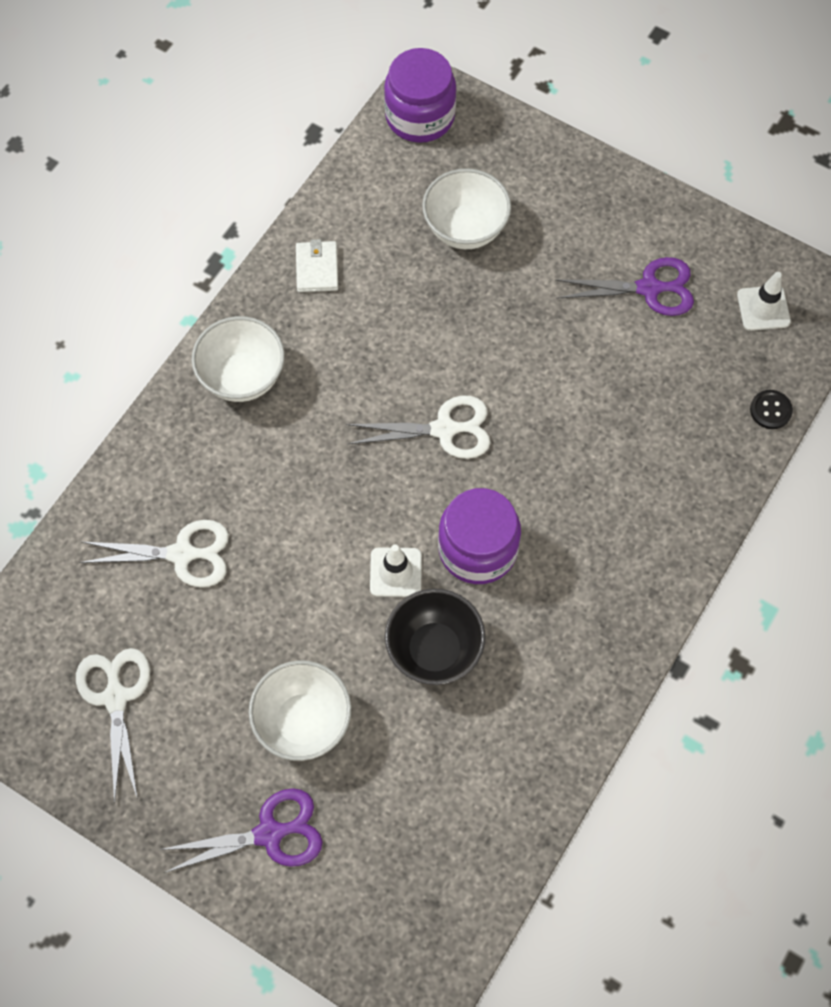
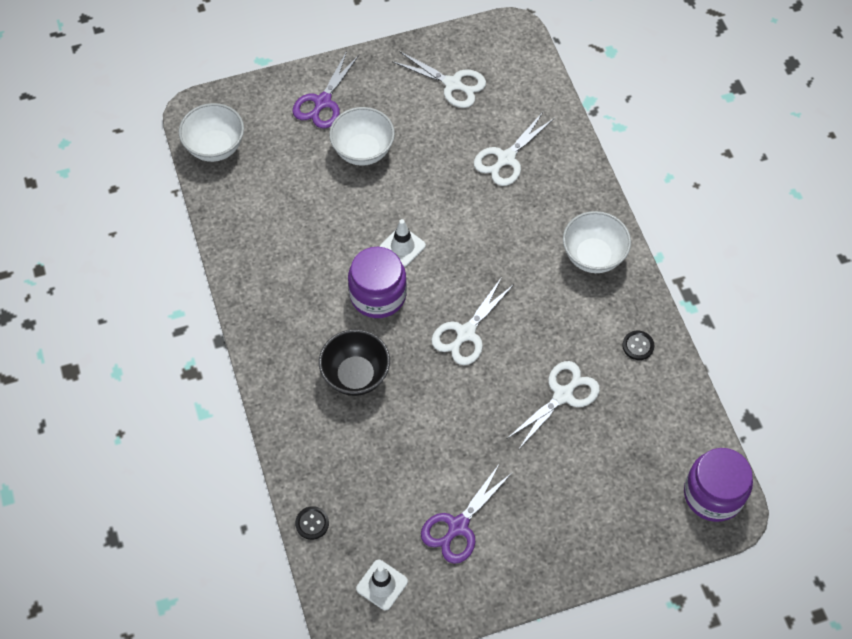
camera: 130 degrees right, 5 degrees down
(317, 269) = (638, 346): white wallet -> black button
(432, 296) = (563, 395): none -> white scissors
(434, 650) = (343, 233): black bowl -> black bowl (356, 375)
(465, 229) = (597, 452): white bowl -> white bowl (215, 147)

